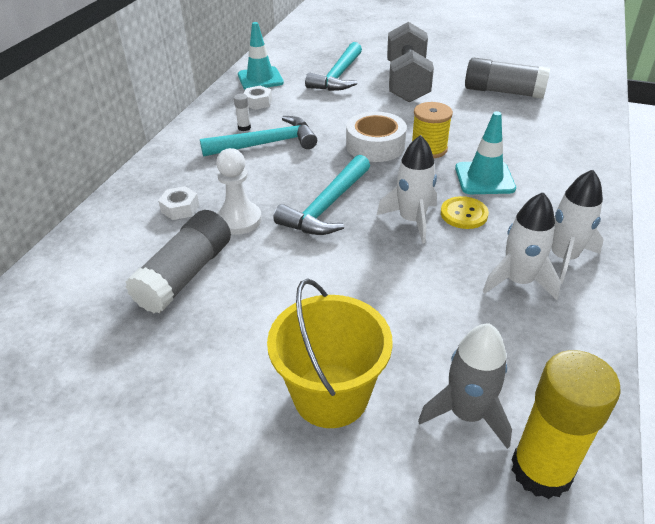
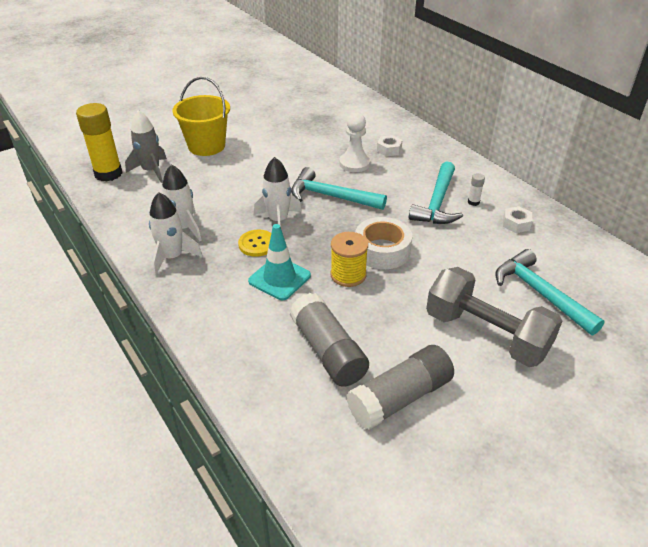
camera: 125 degrees right, 0 degrees up
(185, 274) = (326, 136): grey glue stick -> grey glue stick (328, 351)
(260, 79) = (570, 243): turquoise traffic cone -> none
(327, 206) = (331, 196): turquoise hammer -> turquoise hammer turned 45 degrees counterclockwise

